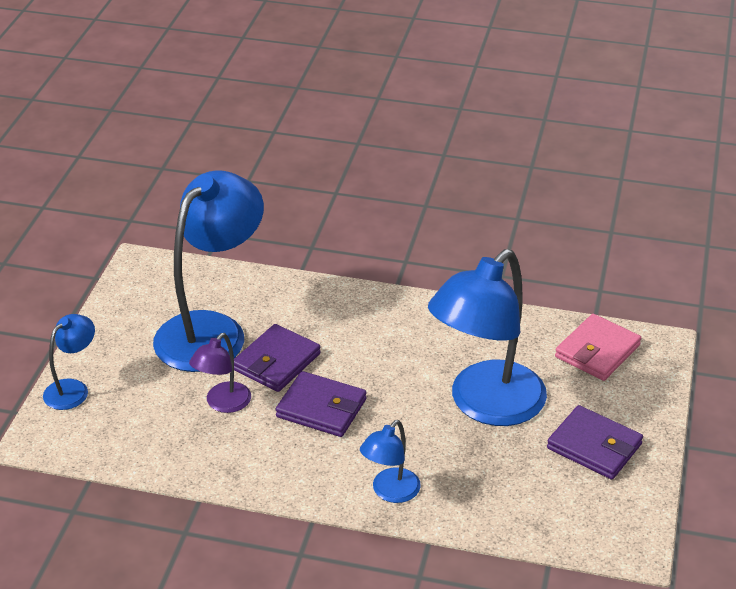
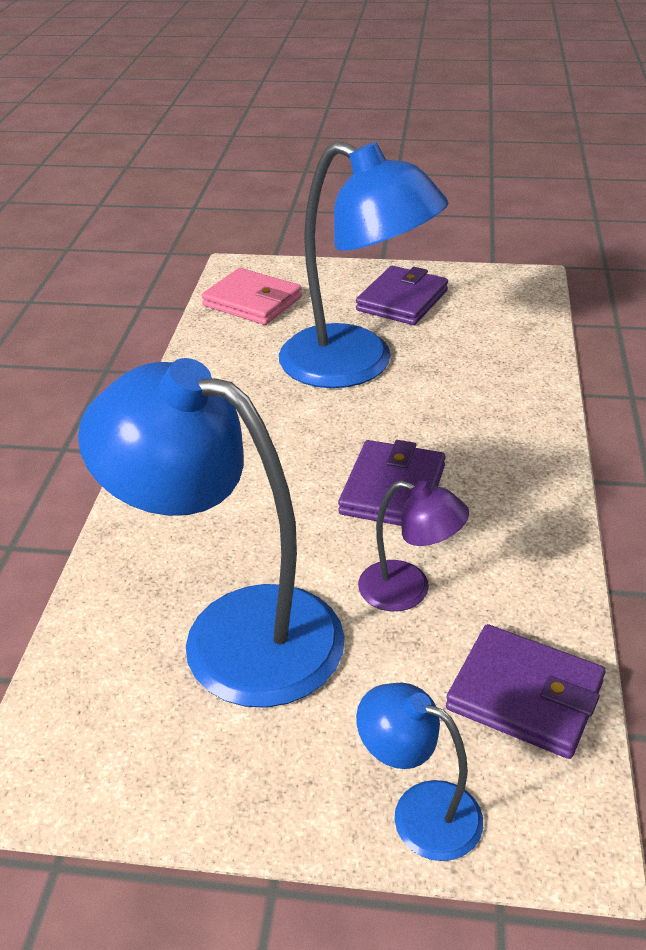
camera: 95 degrees left, 0 degrees up
(276, 362) = (303, 545): purple wallet -> purple wallet (525, 695)
(390, 492) = (522, 421): blue lamp -> none

